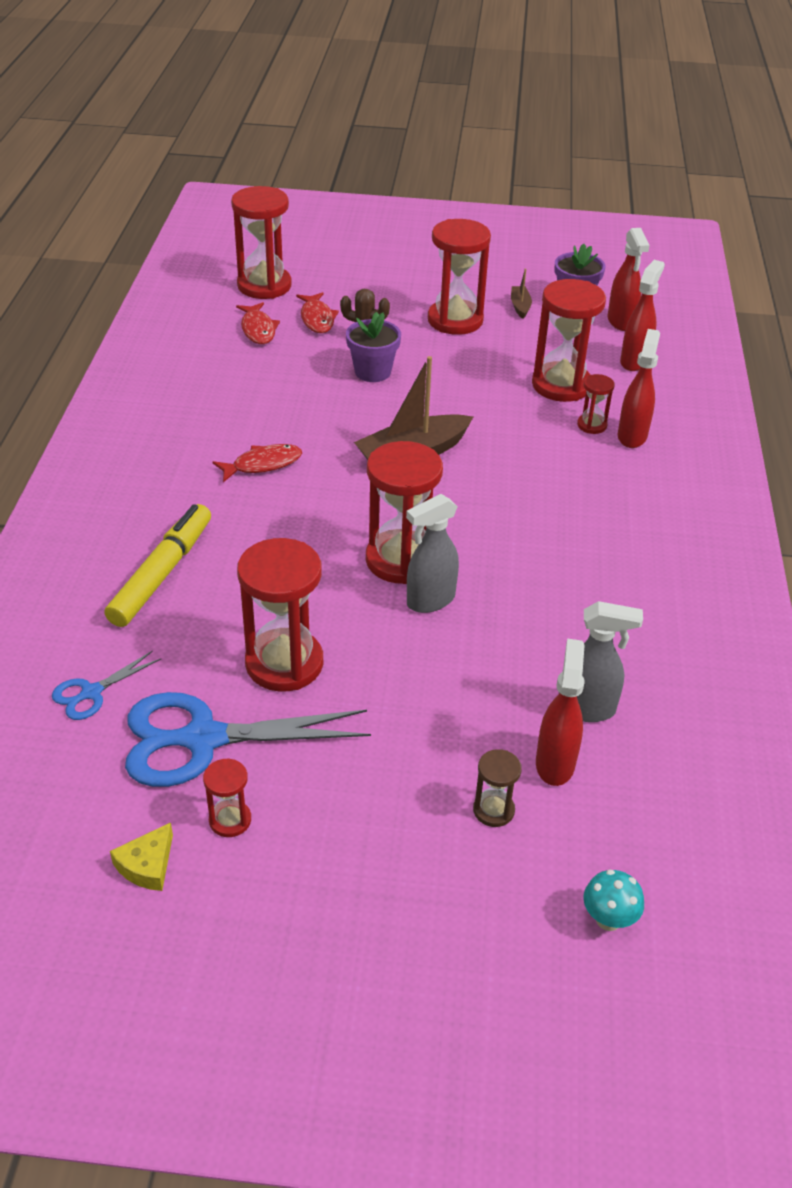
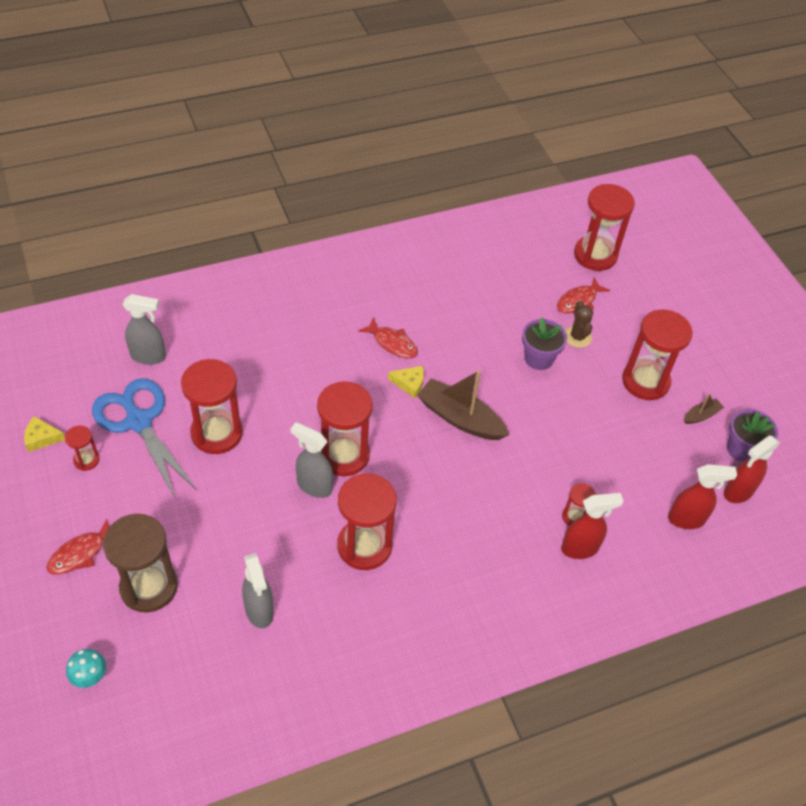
camera: 60 degrees right, 10 degrees up
(91, 693) = (148, 356): blue scissors -> grey spray bottle
(162, 573) = (260, 341): yellow marker -> none
(258, 329) = (539, 275): red fish -> red fish (80, 553)
(334, 472) = (409, 383): none -> yellow cheese
(493, 810) = (149, 586): brown hourglass -> brown hourglass, size x2.08
(555, 763) = (202, 607): red spray bottle -> none
(561, 385) = (612, 479): red hourglass -> red hourglass (364, 546)

